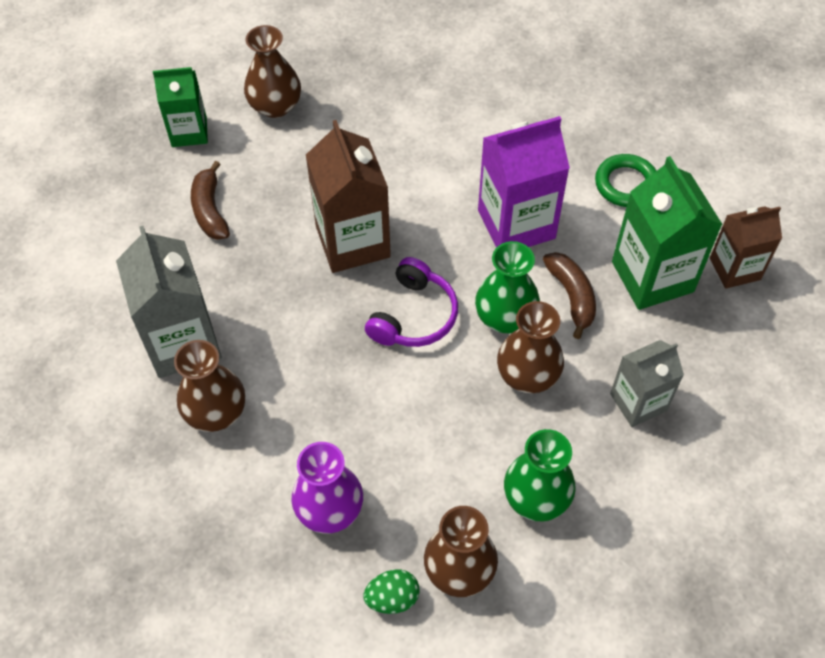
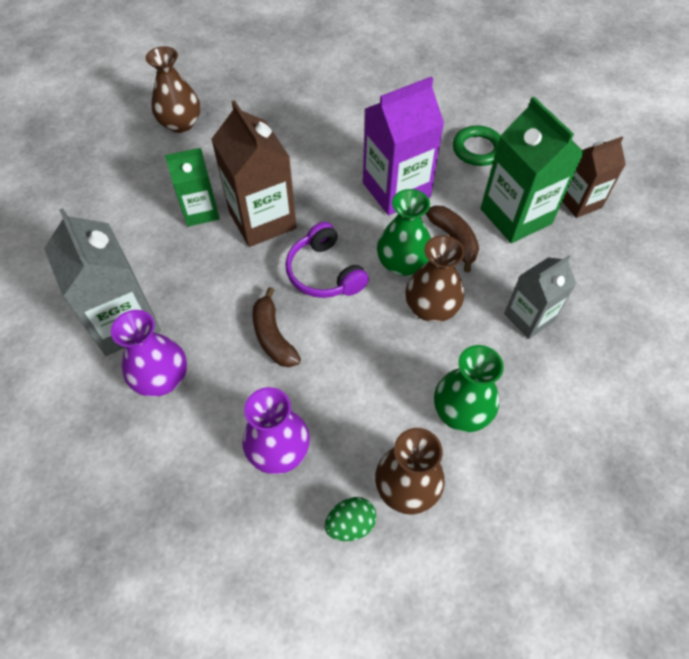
camera: 10 degrees left, 0 degrees up
(189, 132) = (110, 151): green carton -> green carton (200, 211)
(210, 210) = (135, 210): brown banana -> brown banana (273, 336)
(216, 411) = (161, 378): brown vase -> purple vase
(413, 315) = (324, 273): purple headphones -> purple headphones turned 135 degrees clockwise

